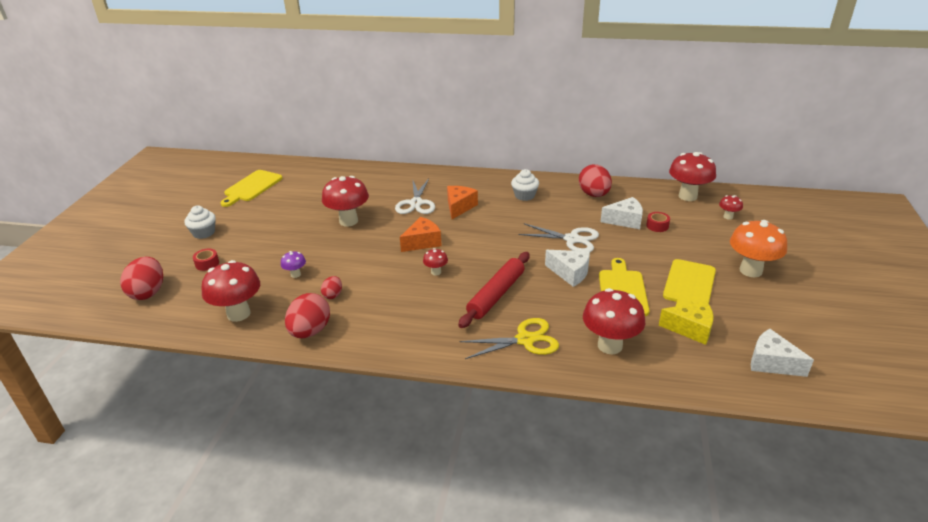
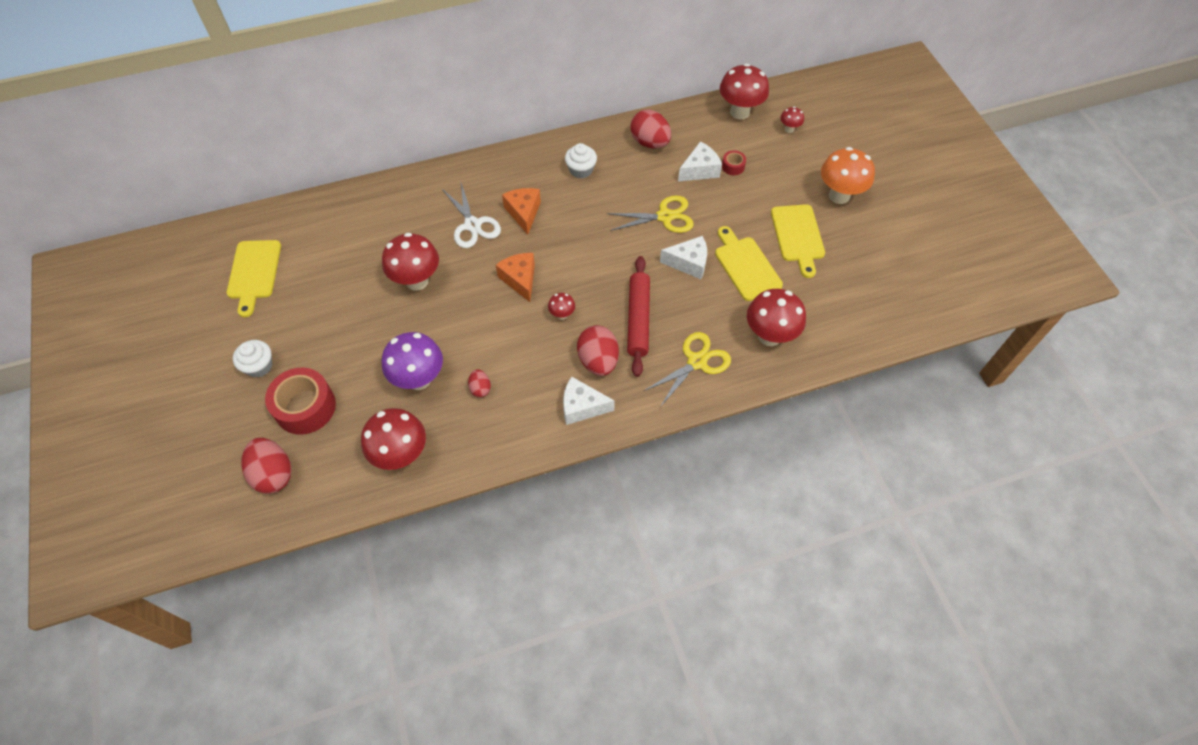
camera: 30 degrees left, 25 degrees up
(207, 263) = (305, 407): red tape -> red tape, size x2.18
(295, 274) = (419, 379): purple mushroom -> purple mushroom, size x2.08
(310, 331) = (493, 442): red egg -> red egg (598, 361)
(422, 242) = (520, 279): orange cheese -> orange cheese turned 45 degrees counterclockwise
(572, 239) = (665, 216): white scissors -> yellow scissors
(690, 329) = (823, 288): yellow cheese -> none
(771, 363) = (899, 298): white cheese -> white cheese (582, 407)

